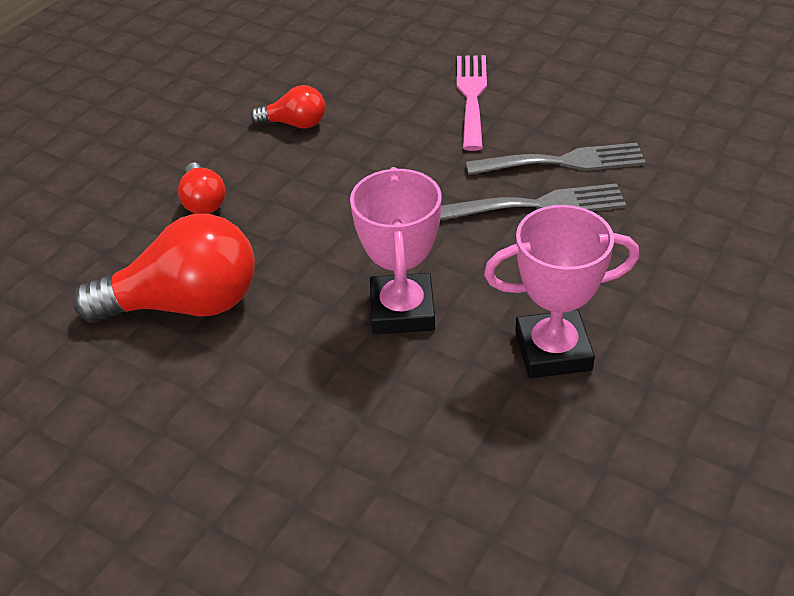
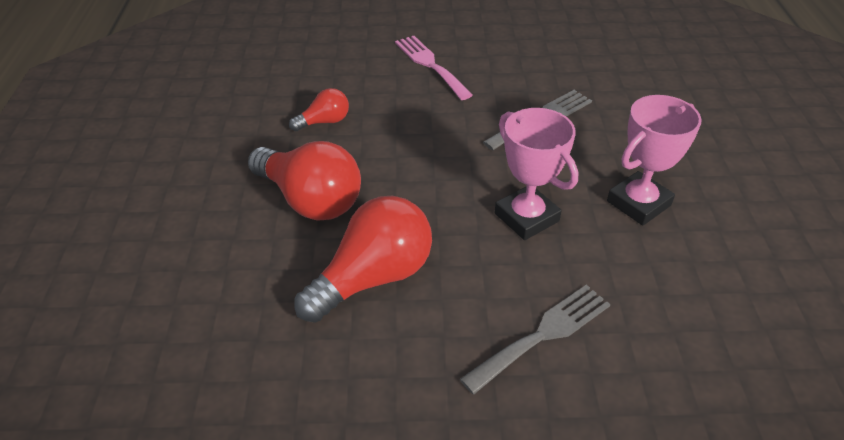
camera: 35 degrees left, 0 degrees up
(203, 201) = (310, 200): red light bulb -> red light bulb, size x1.96
(564, 162) = (529, 87): grey fork -> grey fork (543, 334)

